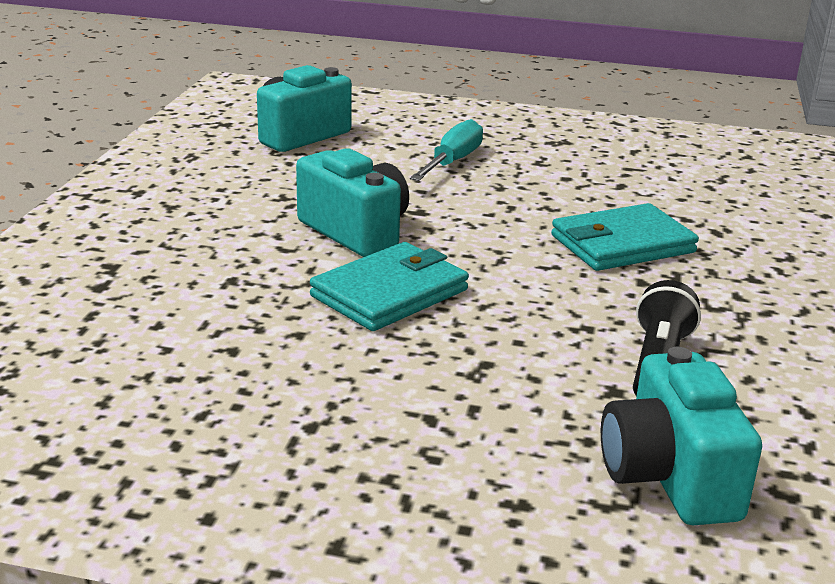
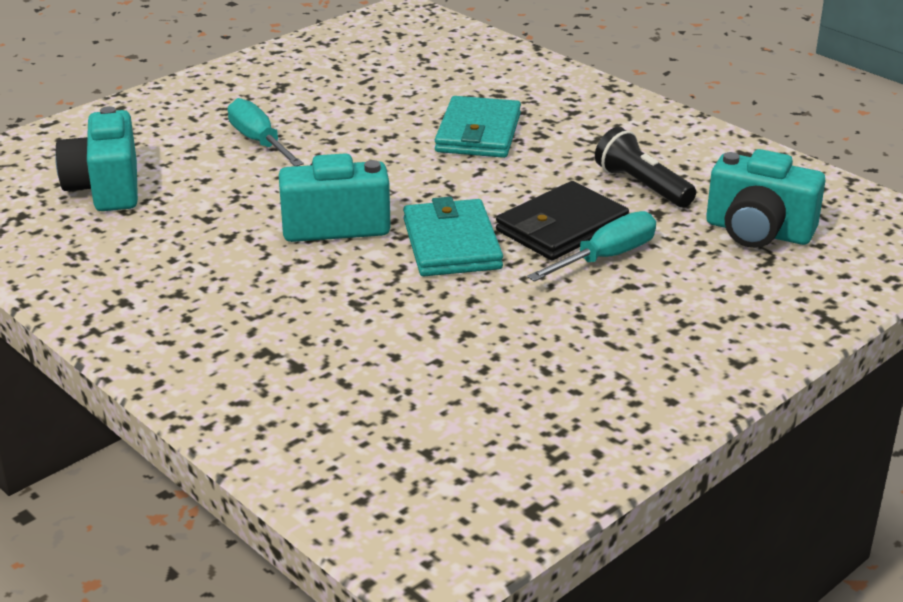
camera: 55 degrees left, 5 degrees up
(470, 385) = (606, 257): none -> turquoise screwdriver
(499, 341) = (561, 227): none -> black wallet

